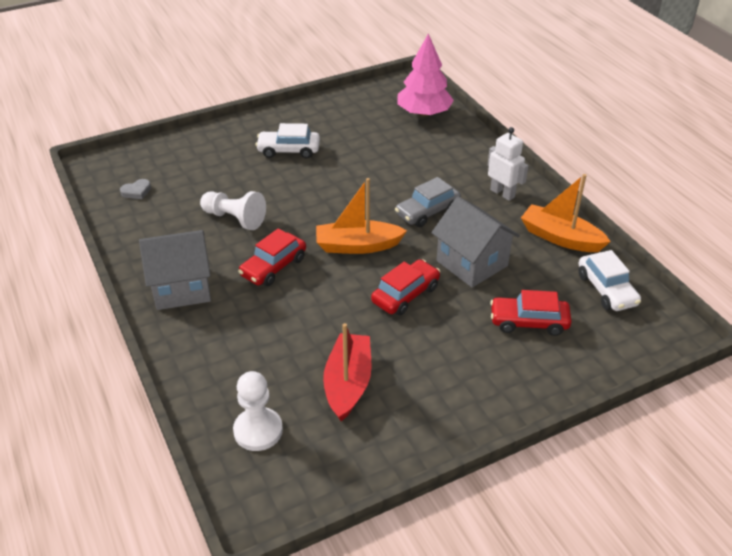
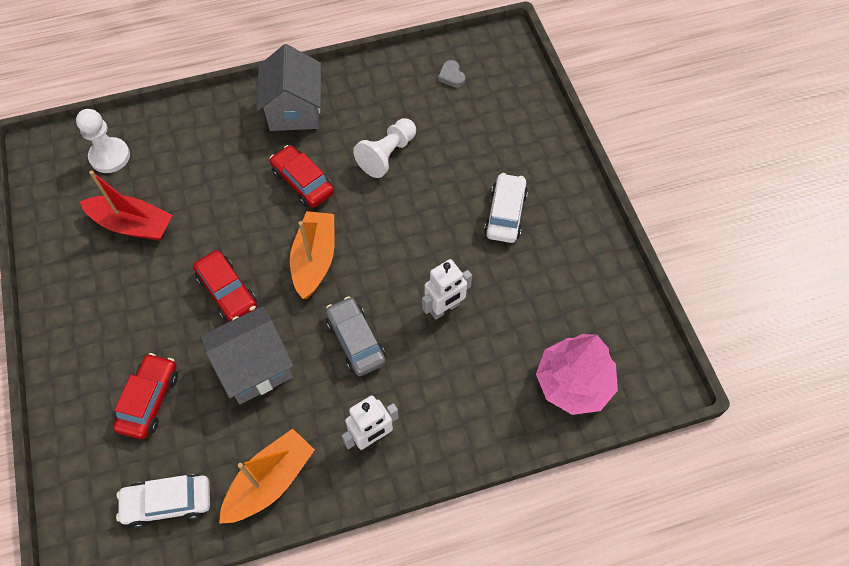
camera: 100 degrees right, 20 degrees up
(384, 171) = (444, 308): none -> white robot

